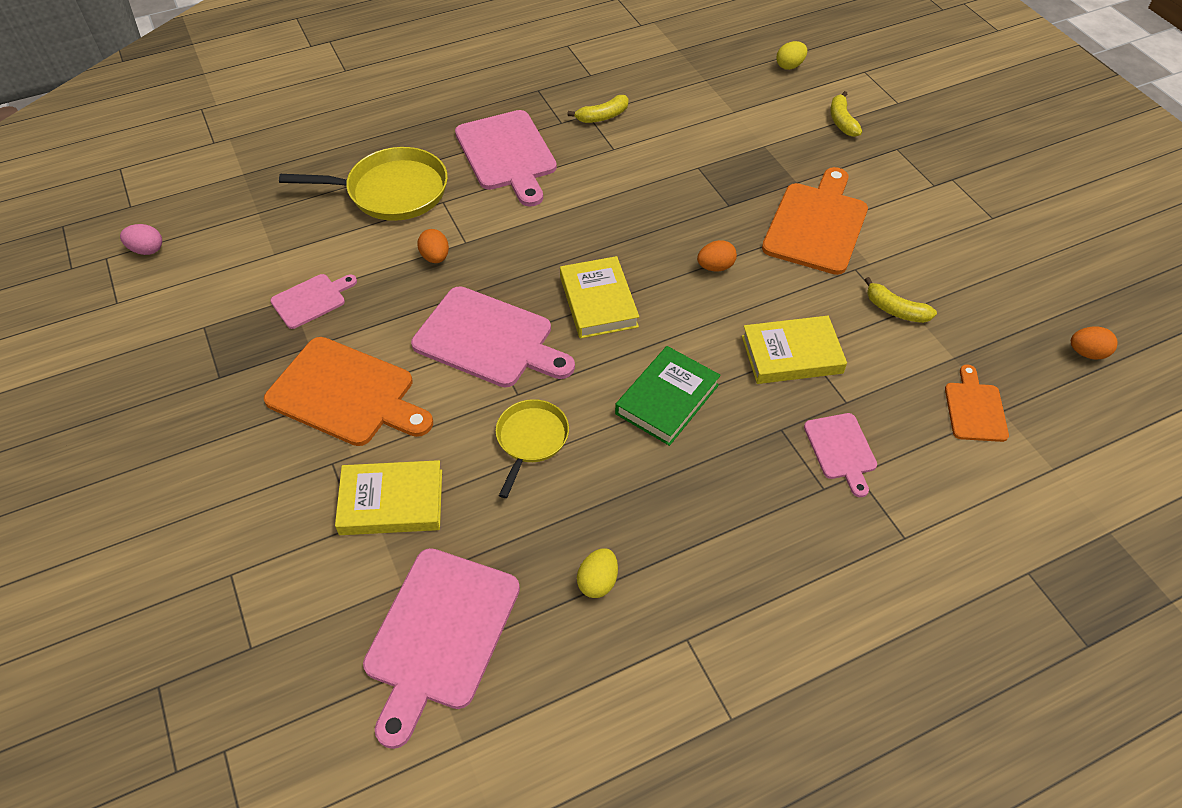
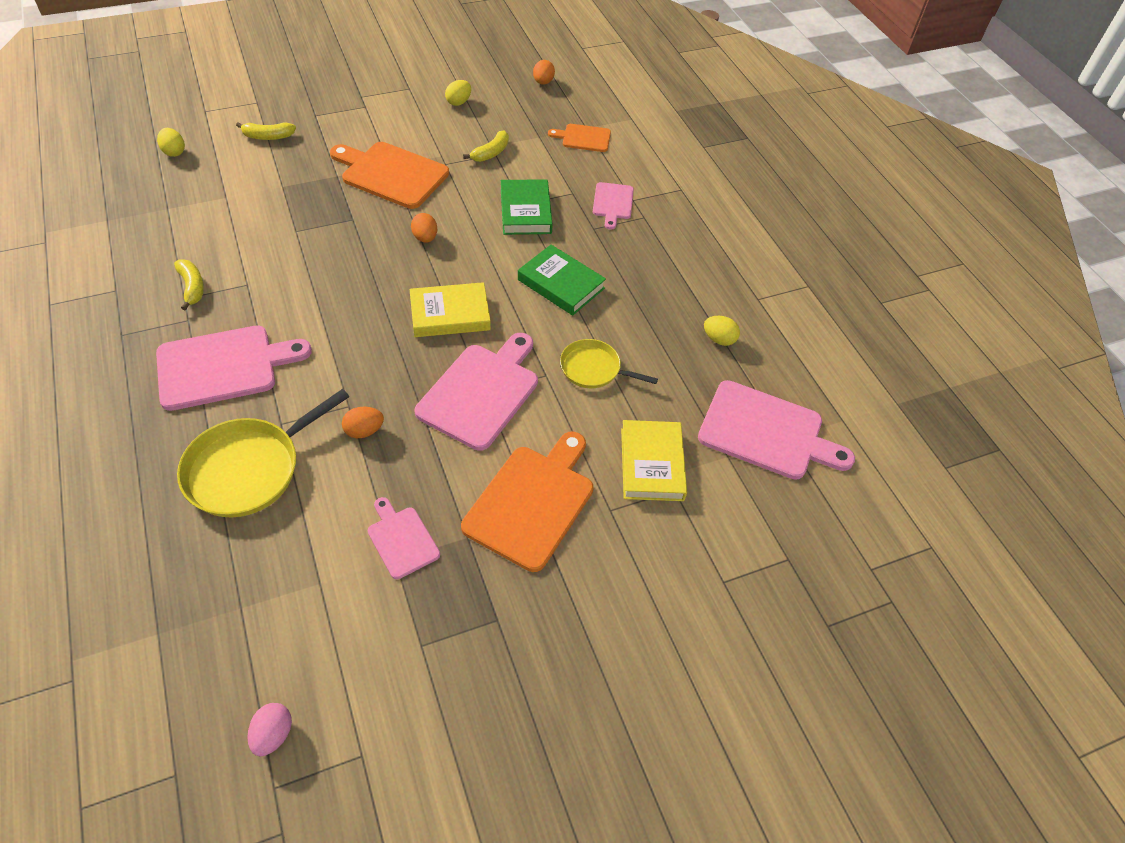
camera: 90 degrees left, 0 degrees up
(392, 191) = (248, 469): yellow pan -> yellow pan turned 135 degrees counterclockwise
(791, 354) = (525, 211): yellow book -> green book
(841, 449) = (613, 203): pink cutting board -> pink cutting board turned 105 degrees clockwise
(988, 267) = (458, 102): none -> yellow egg

